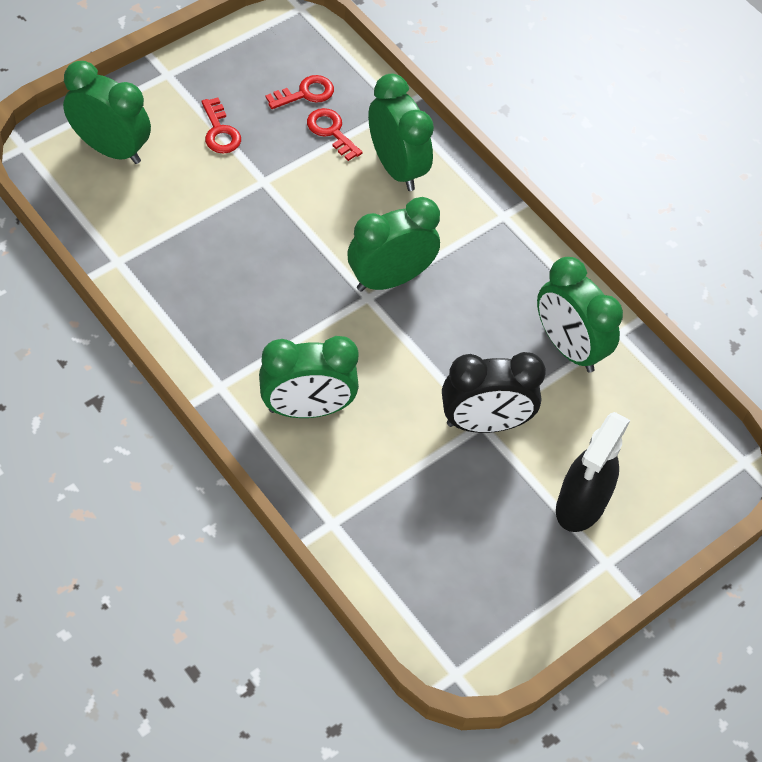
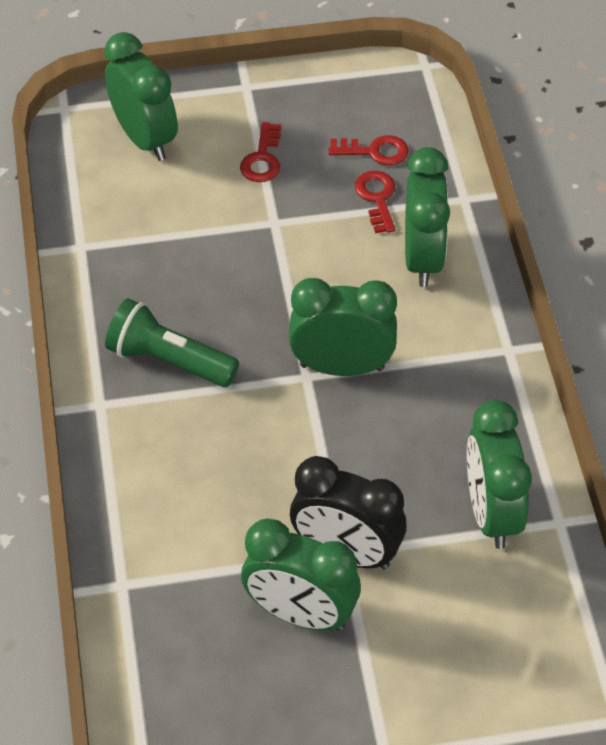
camera: 35 degrees right, 5 degrees down
(252, 328) = (169, 360): none -> green flashlight
(307, 408) = (171, 461): green clock -> green clock (300, 614)
(580, 505) = (395, 683): black spray bottle -> none

